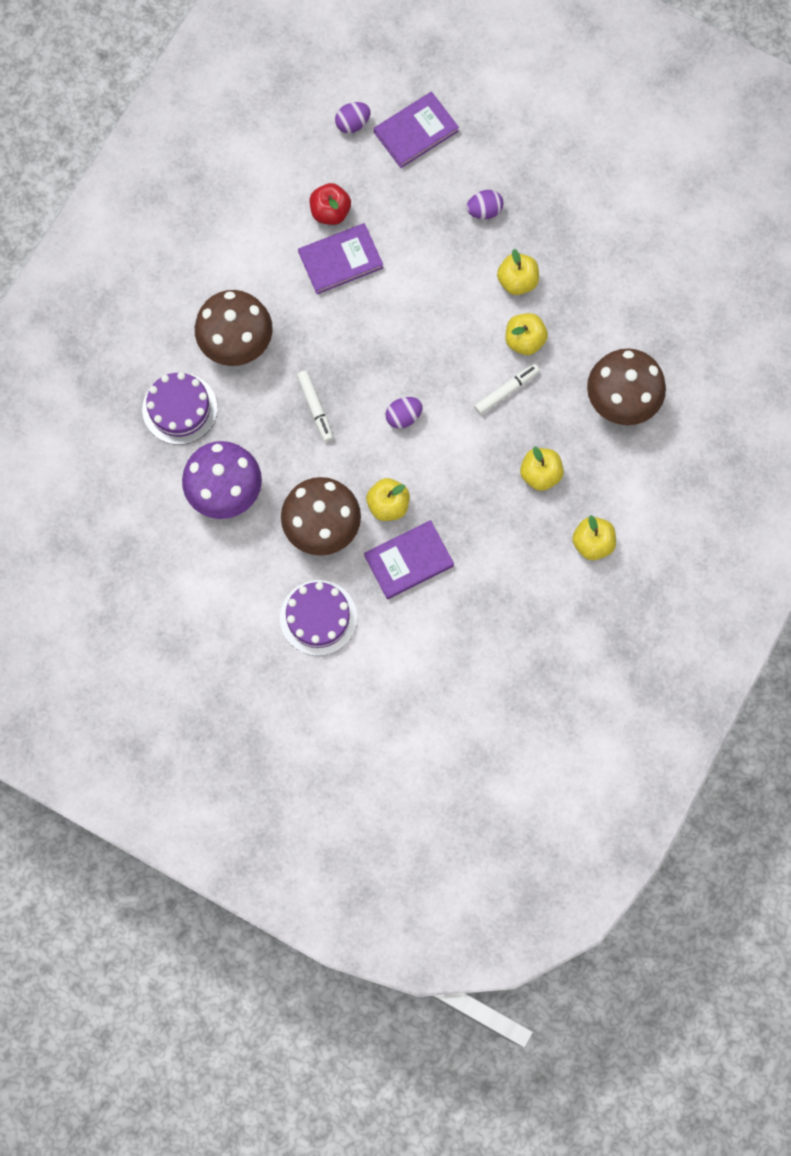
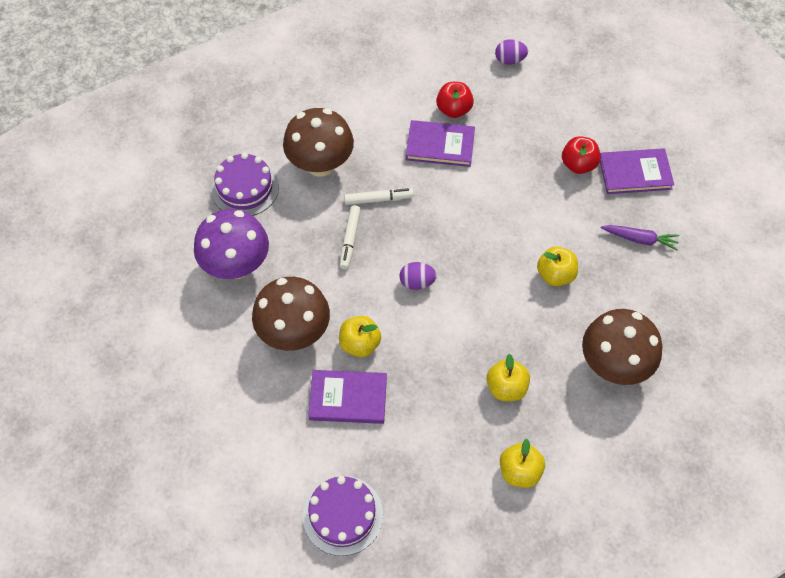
camera: 30 degrees right, 15 degrees down
(318, 617) = (242, 403): purple cake -> purple cake (342, 515)
(416, 132) = (556, 87): purple book -> purple book (635, 173)
(484, 211) = (578, 165): purple egg -> red apple
(506, 391) = (516, 306): white marker -> white marker (378, 199)
(517, 281) = (575, 228): yellow apple -> none
(582, 261) = (640, 239): none -> purple carrot

